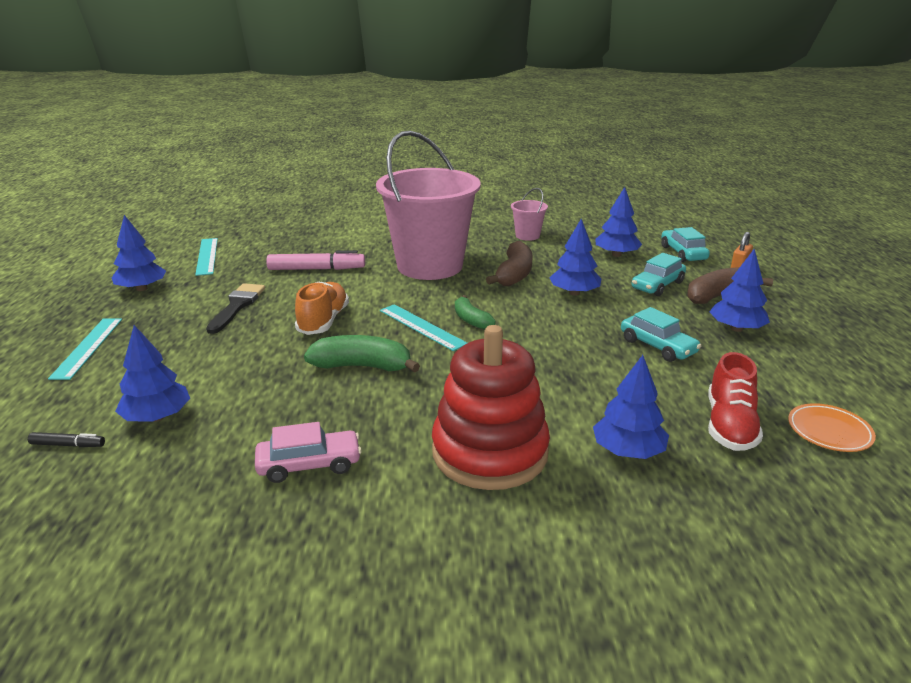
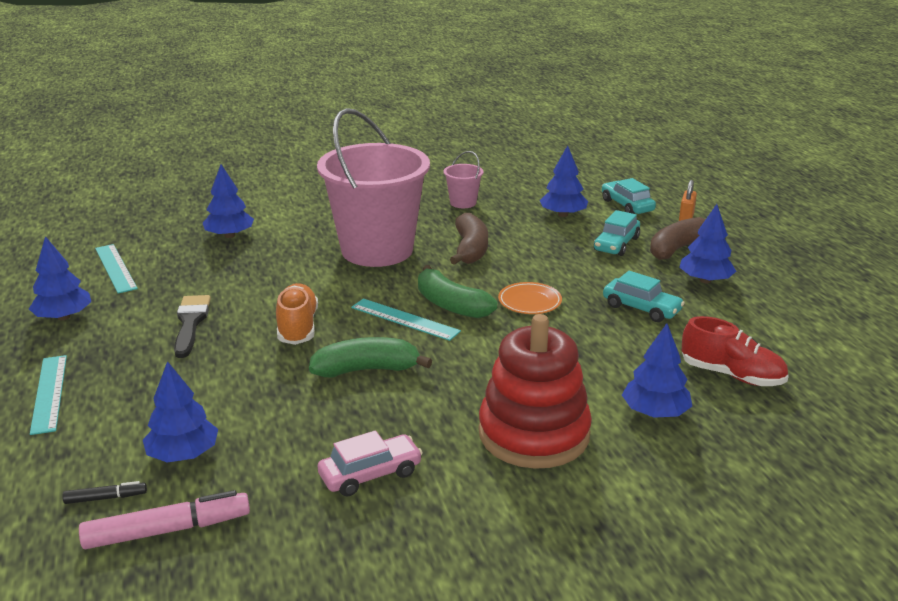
camera: 15 degrees left, 0 degrees up
(316, 269) = (254, 269): pink marker -> pink marker (167, 530)
(471, 320) = (451, 305): green banana -> green banana, size x1.57
(574, 293) = (540, 262): blue tree -> blue tree (229, 235)
(729, 426) = (731, 375): red shoe -> red shoe turned 60 degrees counterclockwise
(829, 431) = (814, 367): orange plate -> orange plate (529, 302)

